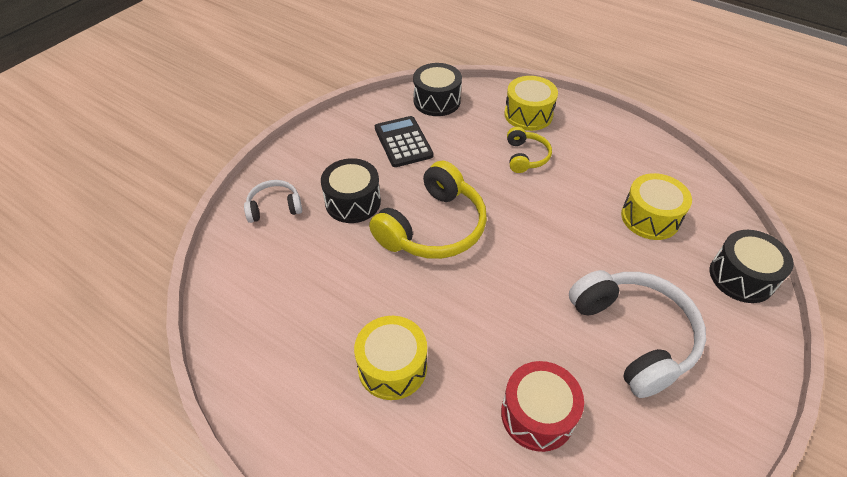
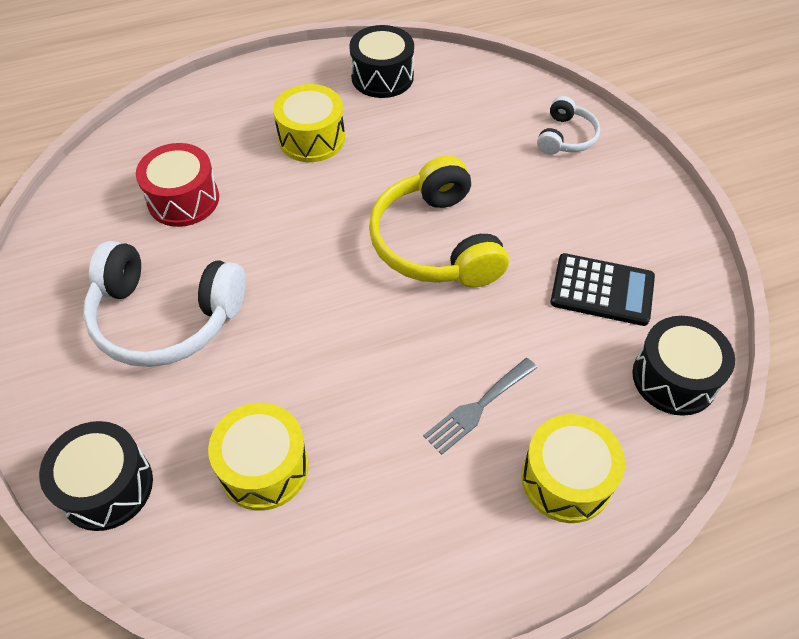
camera: 125 degrees right, 5 degrees up
(353, 202) = (527, 197): black drum -> black drum (382, 77)
(526, 157) = (477, 408): yellow headphones -> grey fork

